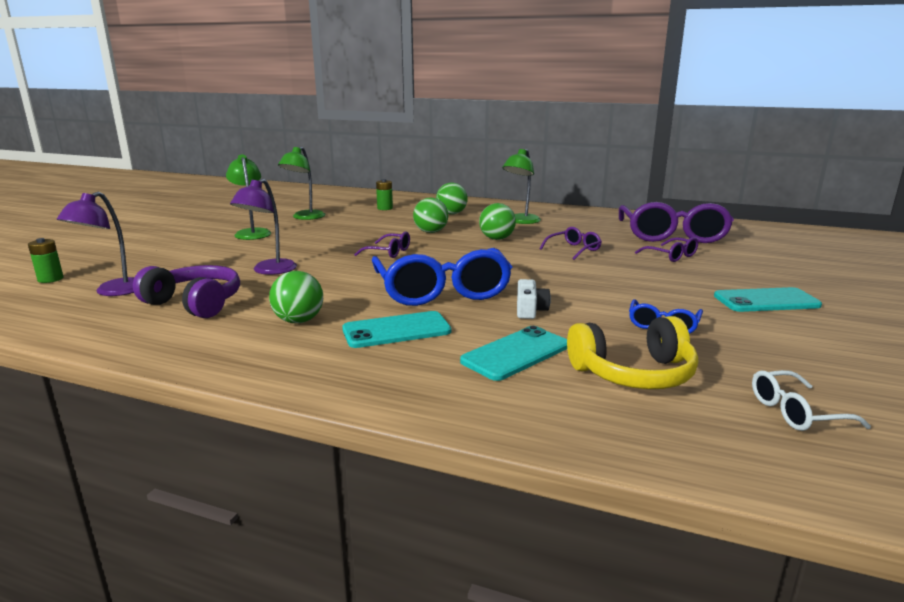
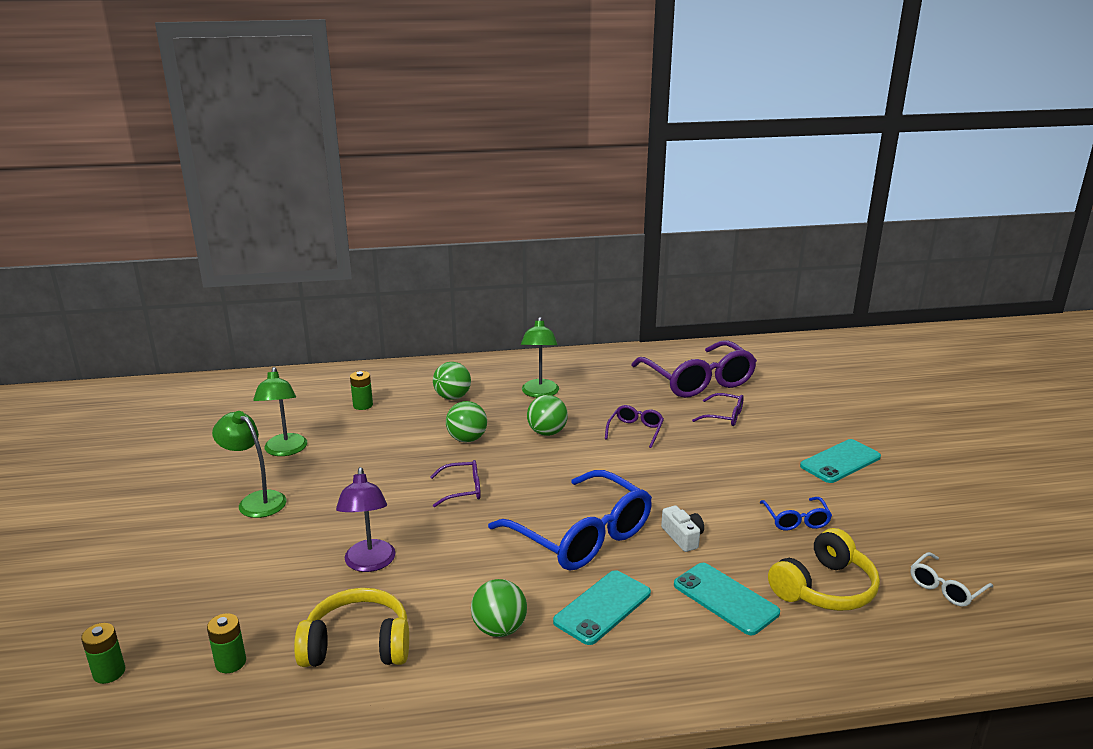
camera: 30 degrees left, 5 degrees up
(113, 291) = (230, 662): purple lamp -> green battery
(195, 303) = (357, 645): purple headphones -> yellow headphones
(516, 353) = (725, 599): turquoise phone -> turquoise phone turned 60 degrees counterclockwise

